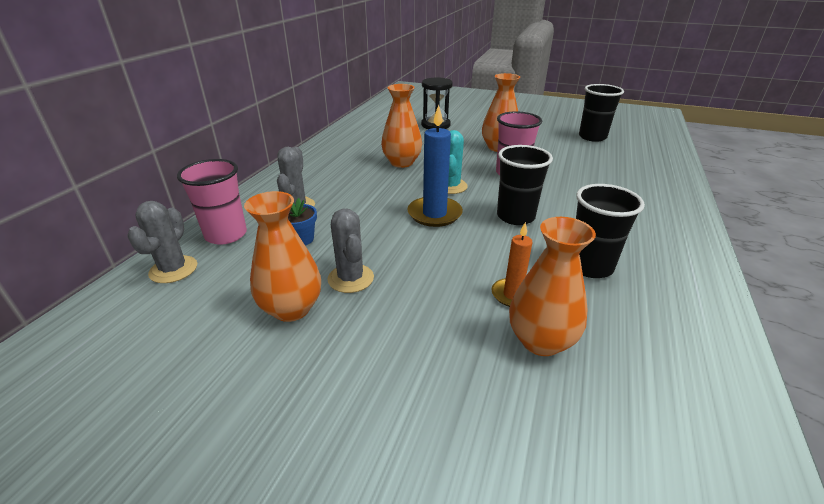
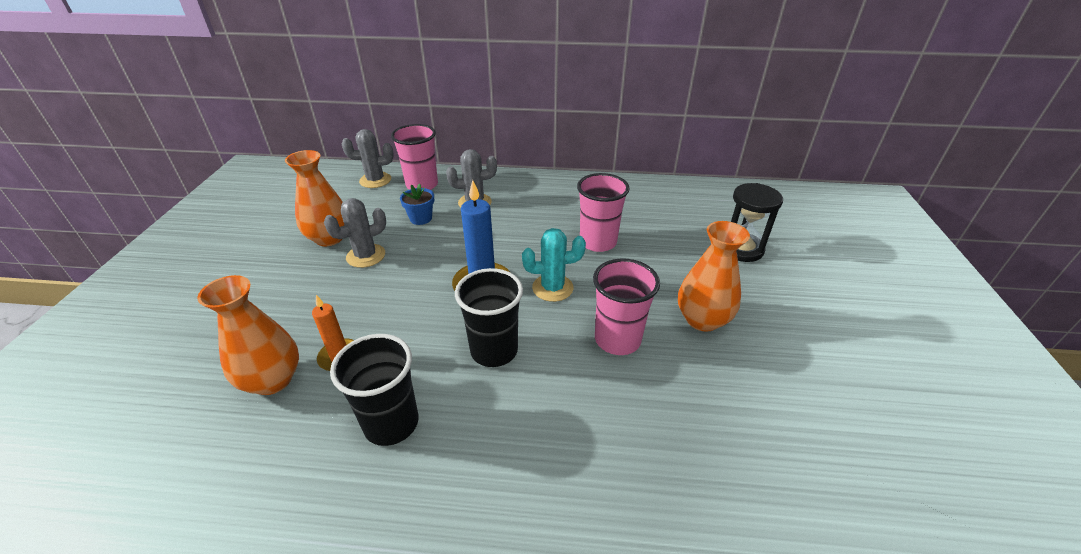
camera: 75 degrees right, 5 degrees up
(402, 163) = (598, 242): orange vase -> pink cup
(592, 137) = (856, 450): black cup -> none

